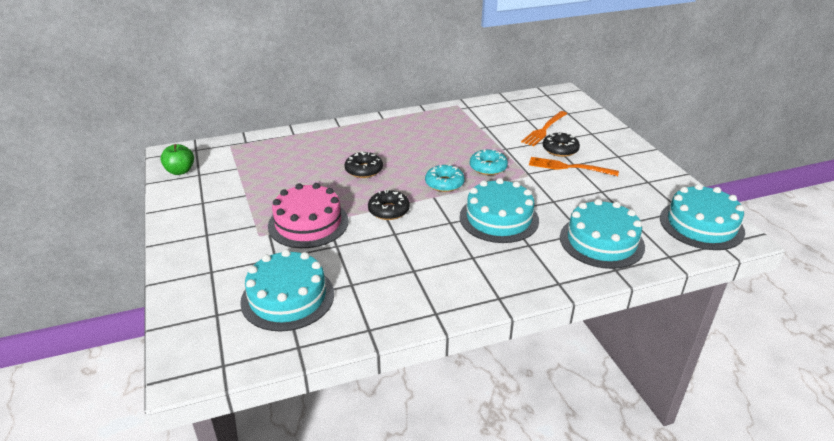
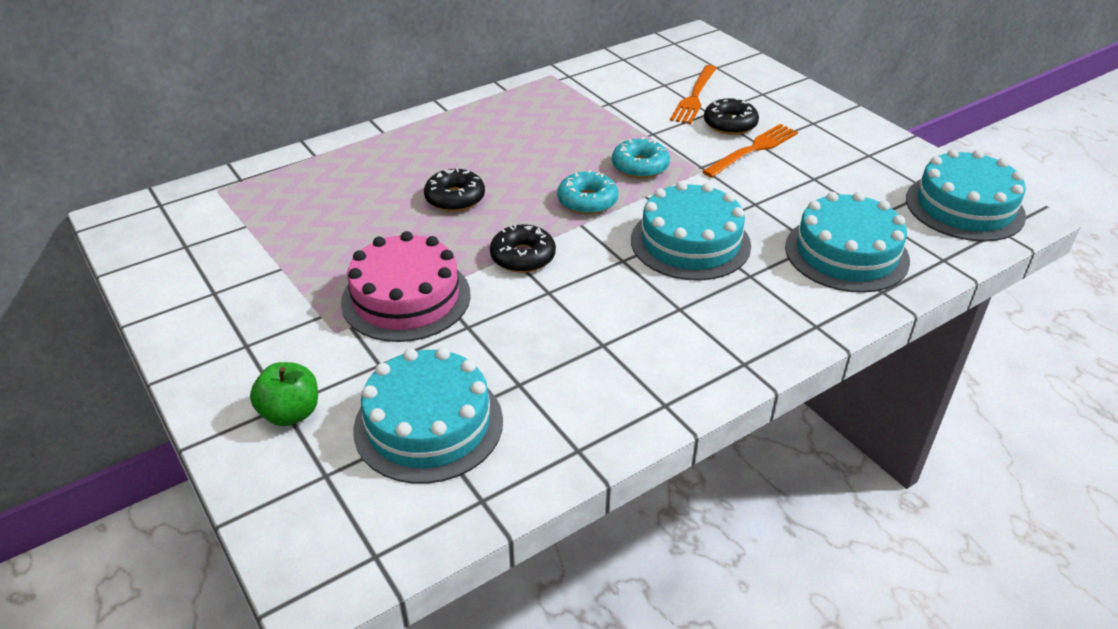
camera: 15 degrees left, 5 degrees up
(180, 171) = (150, 245): green apple -> green apple (290, 413)
(568, 167) = (753, 149): orange fork -> orange fork turned 135 degrees clockwise

